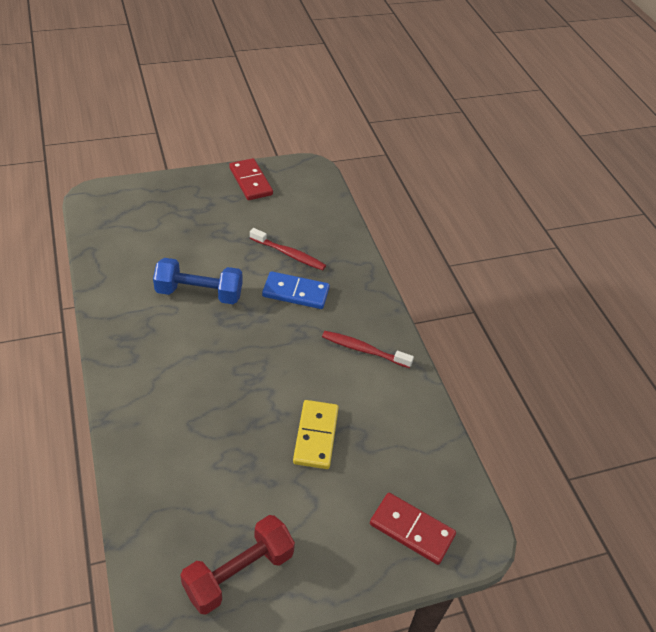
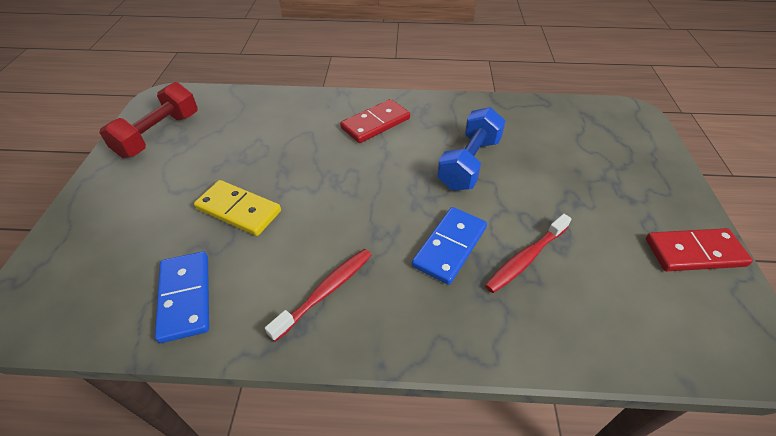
camera: 115 degrees right, 0 degrees up
(239, 573) = (159, 135): red dumbbell -> red dumbbell turned 45 degrees clockwise
(408, 430) = (185, 297): none -> blue domino
(411, 530) = (81, 254): red domino -> red domino (375, 123)

